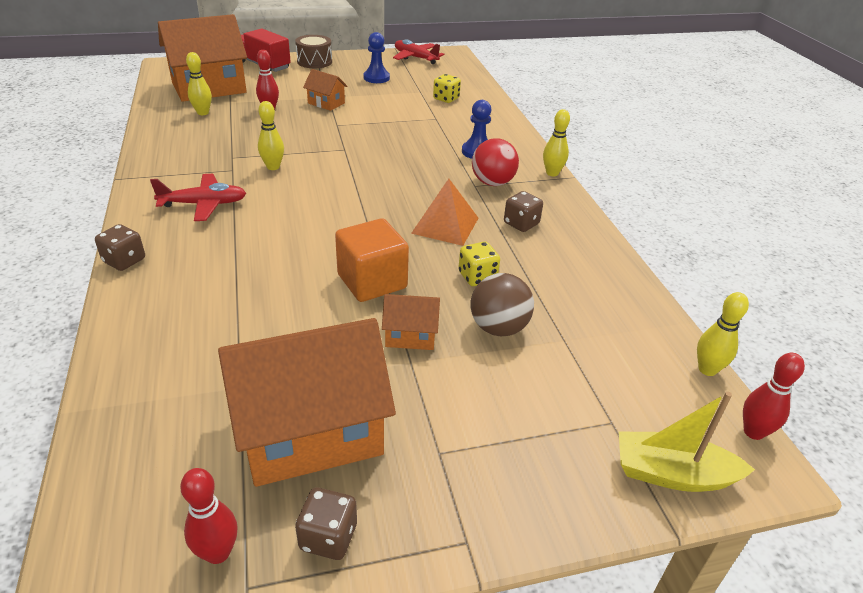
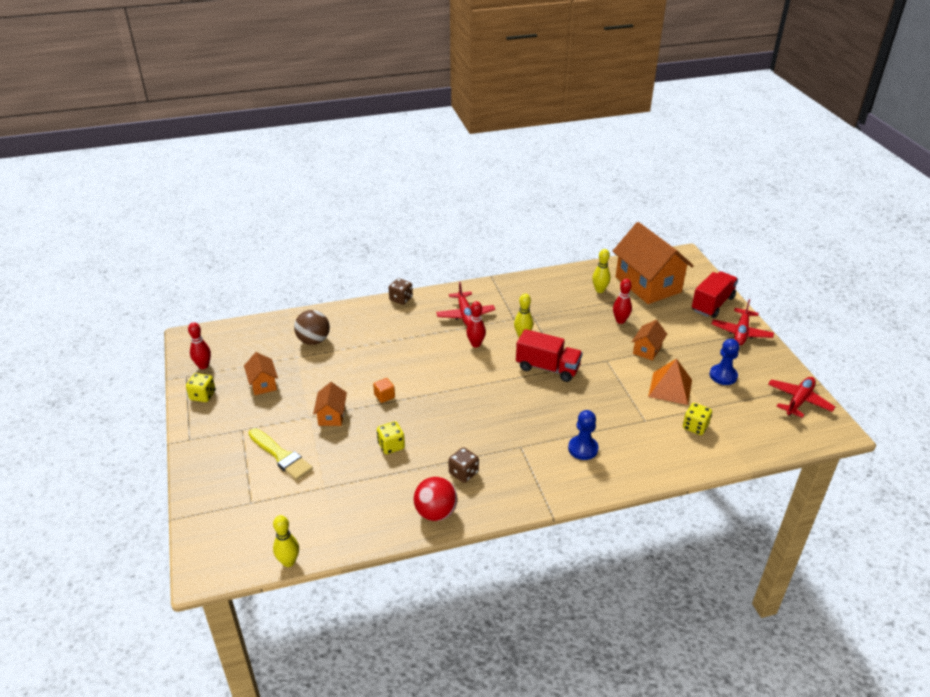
camera: 90 degrees right, 0 degrees up
(311, 432) = (263, 384): orange house -> orange house, size x0.45
(314, 62) = (741, 332): brown drum -> red plane
(328, 537) = (203, 395): brown dice -> yellow dice
(341, 157) = (547, 368): none -> red truck
(372, 281) = (384, 396): orange cube -> orange cube, size x0.46
(445, 225) = (455, 429): orange pyramid -> orange pyramid (670, 388)
(492, 183) = (527, 458): red ball -> red ball (435, 513)
(498, 328) = (337, 455): brown ball -> brown ball (313, 341)
(505, 391) = (281, 456): none -> yellow brush
(552, 173) = (555, 500): yellow bowling pin -> none
(672, 474) = (209, 524): yellow boat -> none
(753, 432) = (231, 573): red bowling pin -> red bowling pin (475, 344)

